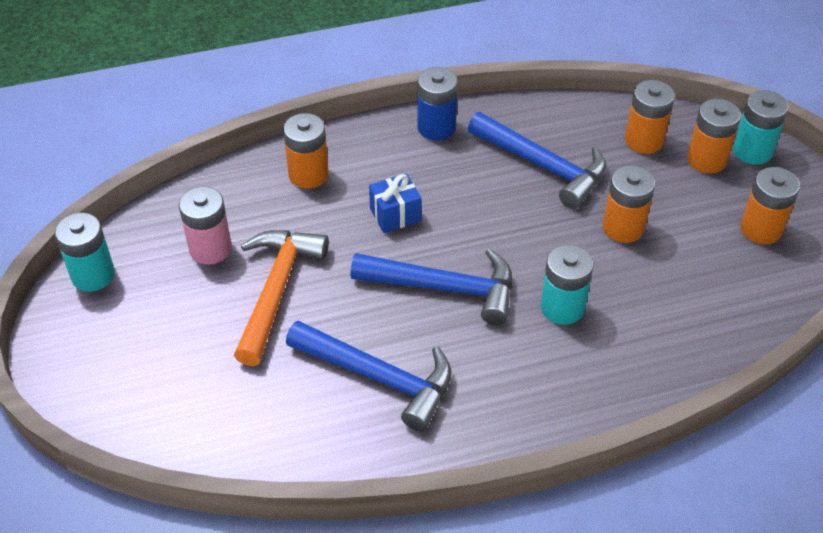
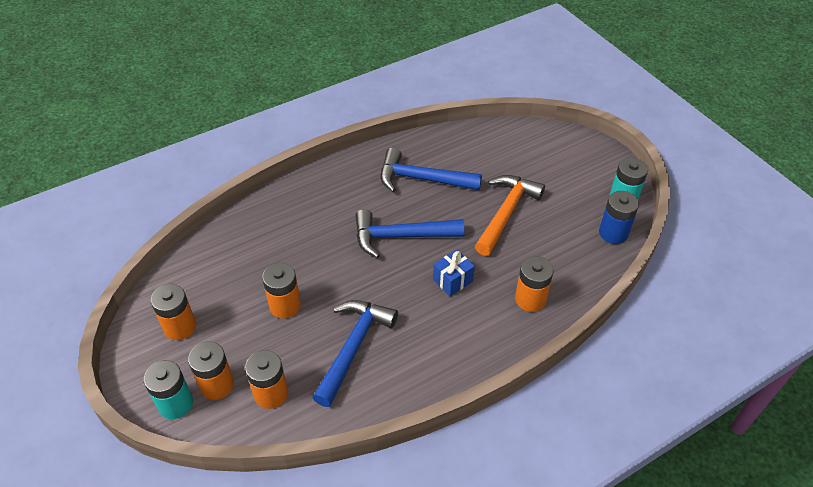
camera: 165 degrees right, 0 degrees up
(210, 249) = (563, 230): pink battery -> none
(276, 291) = (506, 213): orange hammer -> orange hammer turned 150 degrees counterclockwise
(436, 127) = (450, 367): blue battery -> blue battery (613, 233)
(543, 166) = (353, 347): blue hammer -> blue hammer turned 90 degrees clockwise
(562, 307) = (322, 239): turquoise battery -> none

